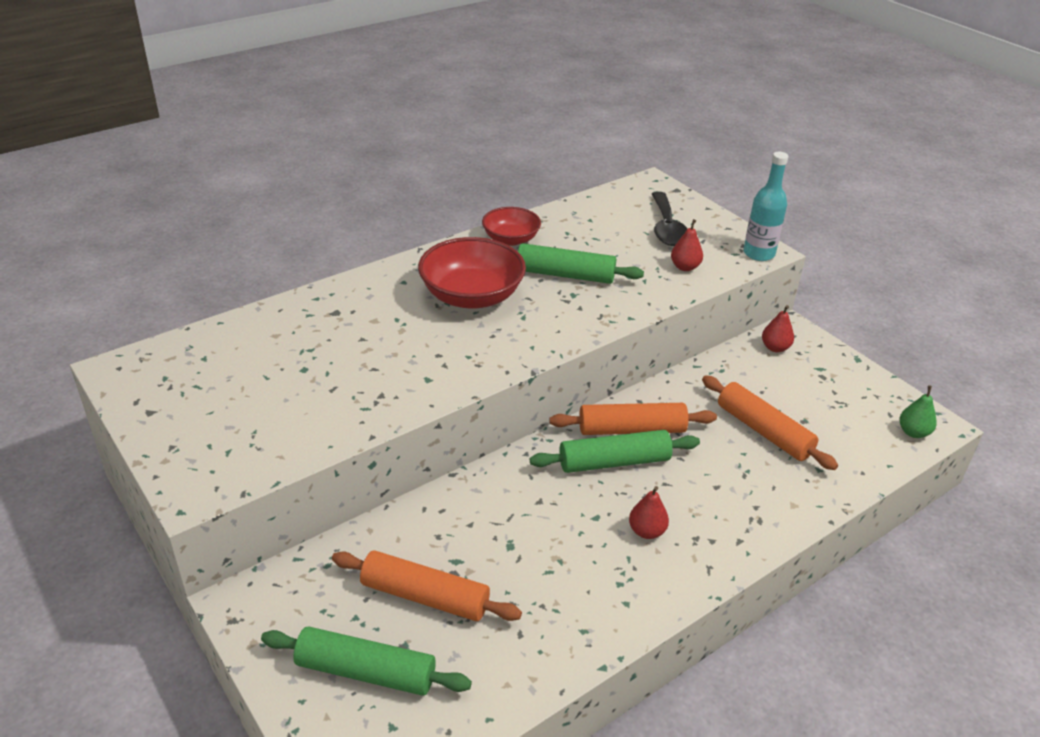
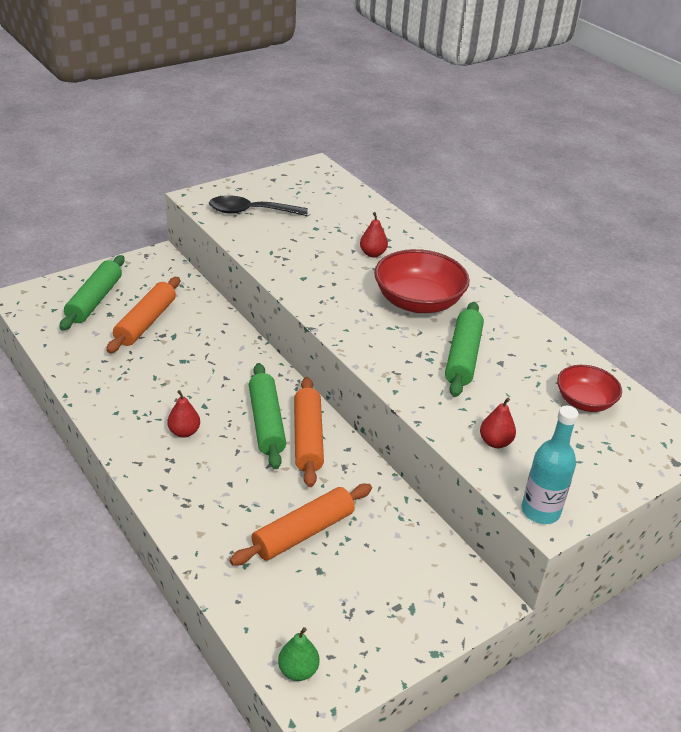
camera: 90 degrees right, 0 degrees up
(511, 239) = (519, 328): red bowl -> red bowl (584, 401)
(667, 228) = (576, 440): black spoon -> black spoon (250, 212)
(775, 348) = (447, 573): red pear -> red pear (372, 254)

